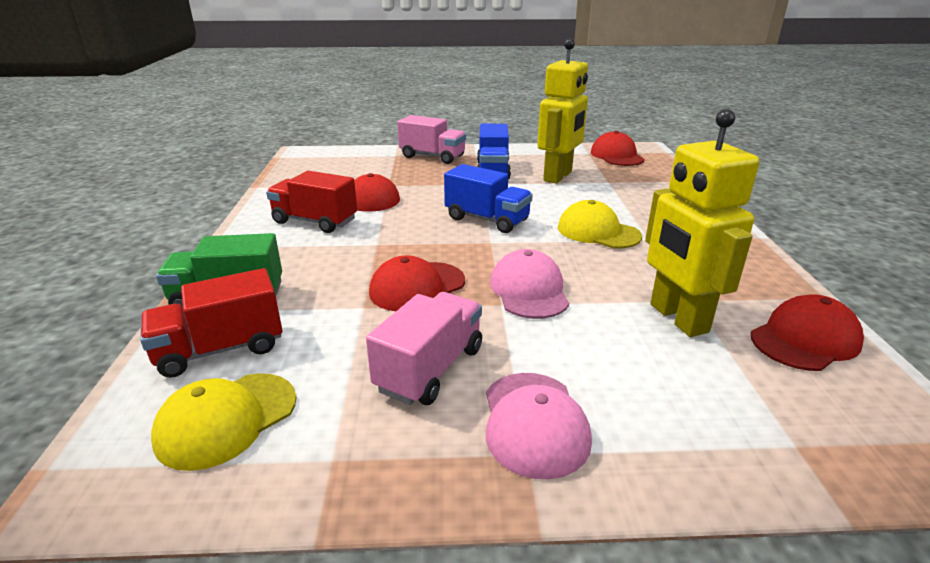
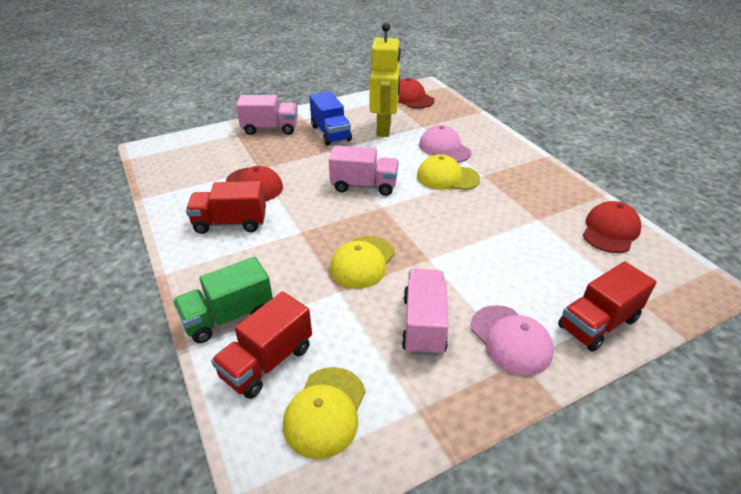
camera: 25 degrees left, 10 degrees up
(417, 287) = (362, 262): red cap -> yellow cap
(487, 219) = (364, 186): blue truck -> pink truck
(529, 290) = (438, 242): pink cap -> pink cap (444, 148)
(677, 318) = (538, 236): yellow robot -> none
(694, 448) = (598, 323): none -> red truck

